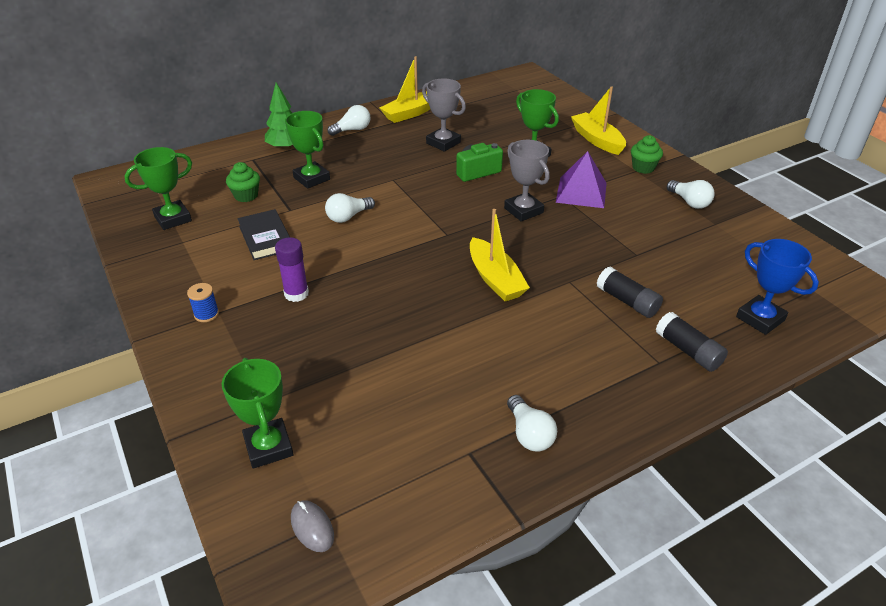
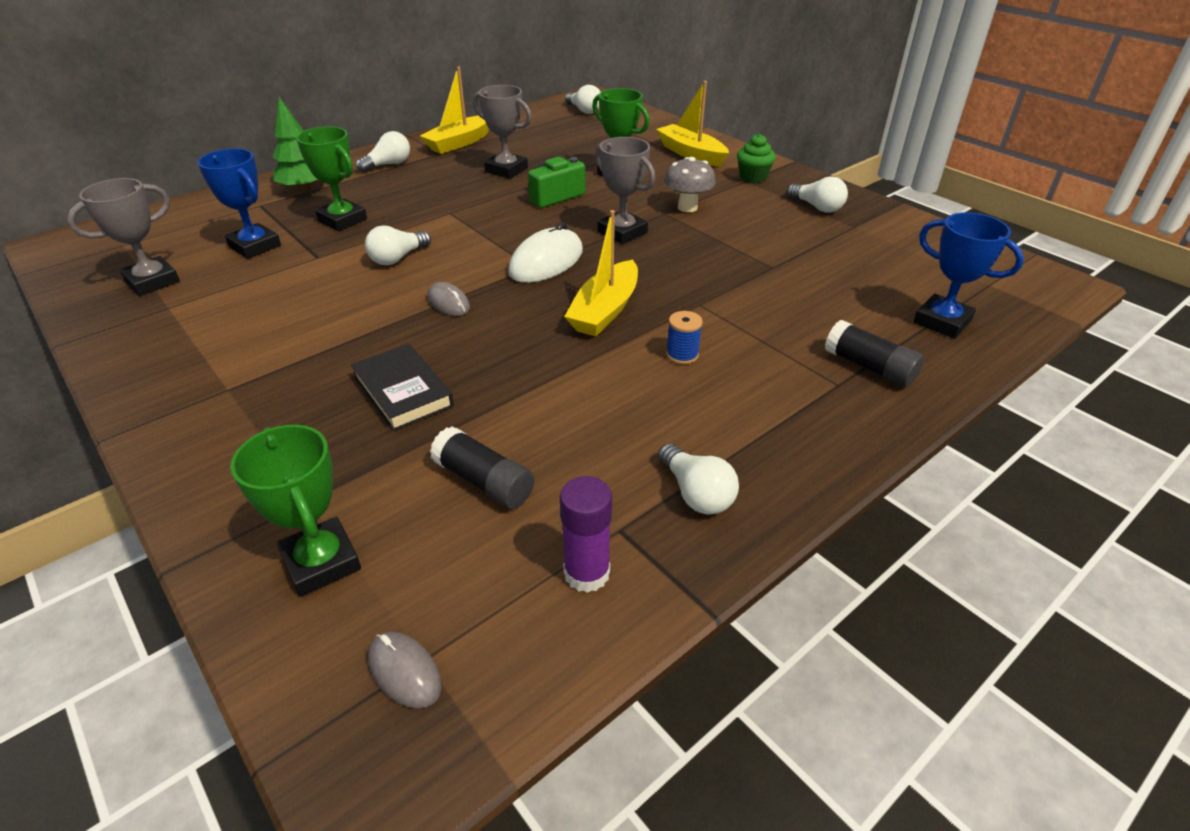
camera: 10 degrees left, 0 degrees up
(173, 219) = (152, 281): green trophy -> grey trophy
(206, 314) = (210, 394): blue spool -> blue spool (682, 355)
(246, 196) = (255, 246): green cupcake -> blue trophy
(266, 238) = (287, 292): black book -> black book (403, 391)
(296, 294) = (339, 354): purple glue stick -> purple glue stick (586, 573)
(380, 259) = (448, 303): none -> grey mouse
(459, 231) = (546, 262): none -> white mouse
(495, 279) = (605, 310): yellow boat -> yellow boat turned 60 degrees clockwise
(517, 89) = (584, 110): none -> white light bulb
(581, 192) = (687, 207): purple pyramid -> grey mushroom
(627, 301) = (777, 319): black glue stick -> black glue stick (484, 481)

